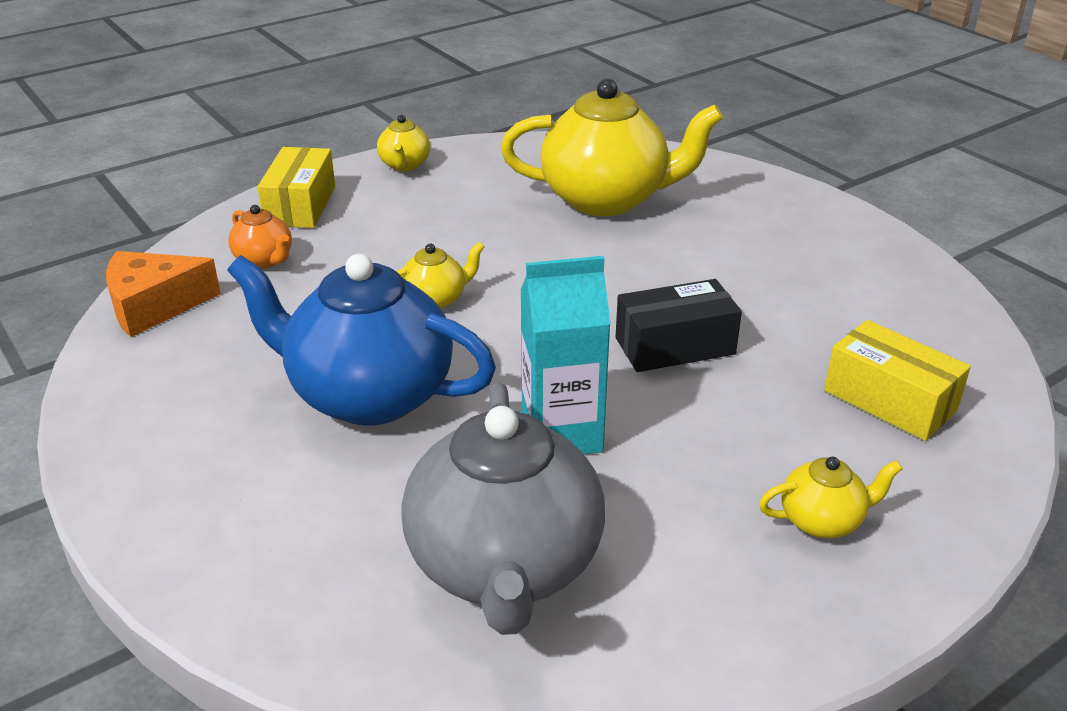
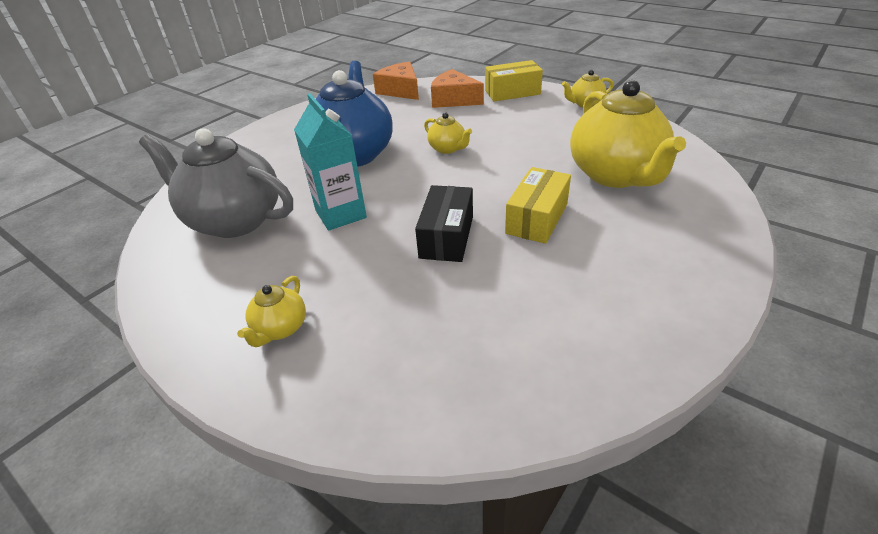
camera: 75 degrees right, 5 degrees up
(264, 260) = (454, 100): orange teapot -> orange cheese
(505, 566) = (234, 220): grey teapot -> grey teapot turned 45 degrees clockwise
(674, 346) = (447, 237): black box -> black box turned 45 degrees clockwise
(822, 521) = (280, 328): yellow teapot -> yellow teapot turned 45 degrees clockwise
(889, 400) = (427, 352): yellow box -> yellow box (537, 218)

